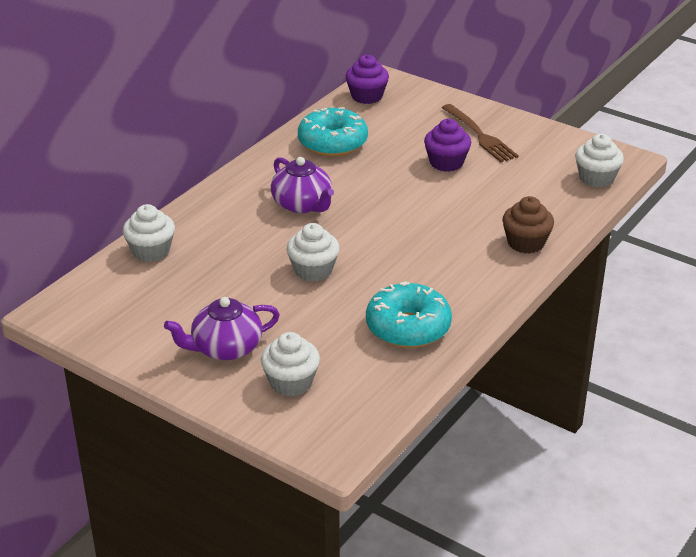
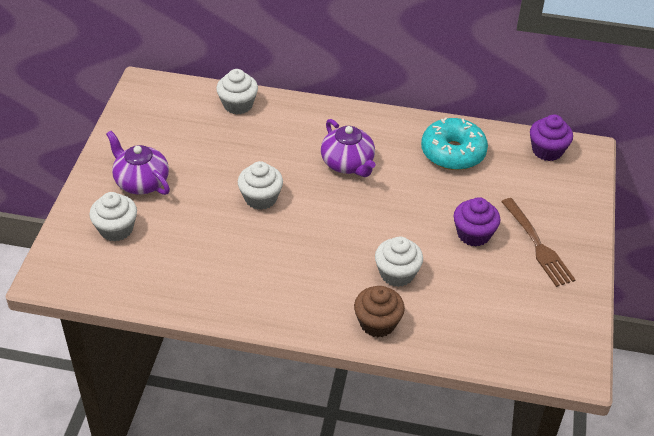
camera: 65 degrees right, 10 degrees up
(302, 204) = (348, 164): purple teapot -> purple teapot turned 60 degrees counterclockwise
(408, 327) = (213, 276): turquoise donut -> none
(480, 135) = (538, 245): brown fork -> brown fork turned 60 degrees counterclockwise
(596, 178) = (523, 351): white cupcake -> white cupcake (397, 273)

